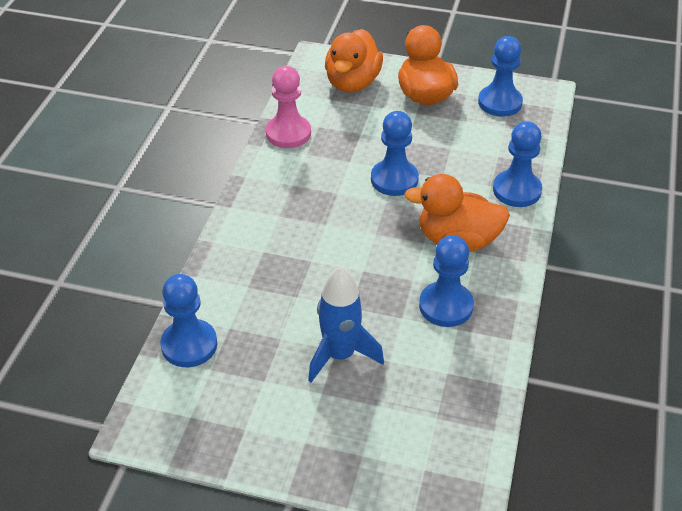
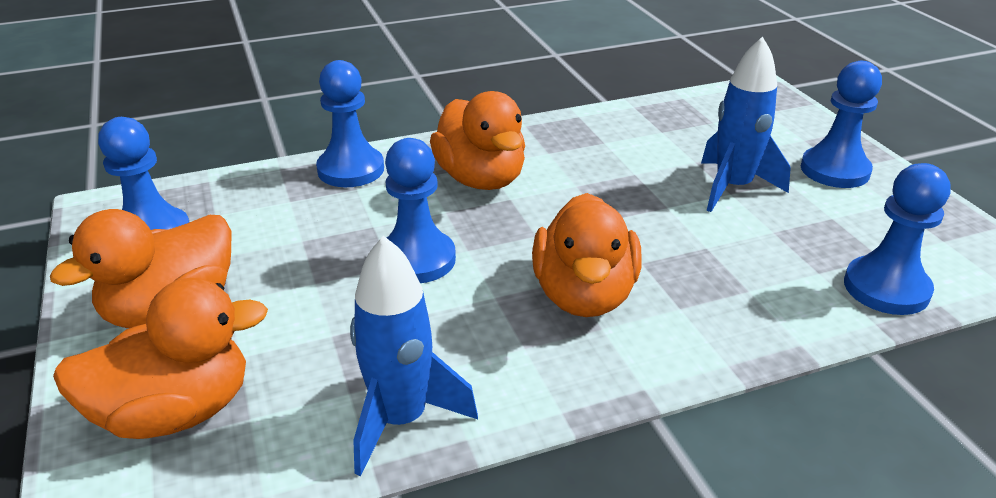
camera: 125 degrees left, 10 degrees down
(288, 133) = (401, 420): pink pawn -> blue rocket
(307, 223) = (584, 295): none -> orange duck
(446, 306) = (585, 156): blue pawn -> blue pawn (834, 170)

